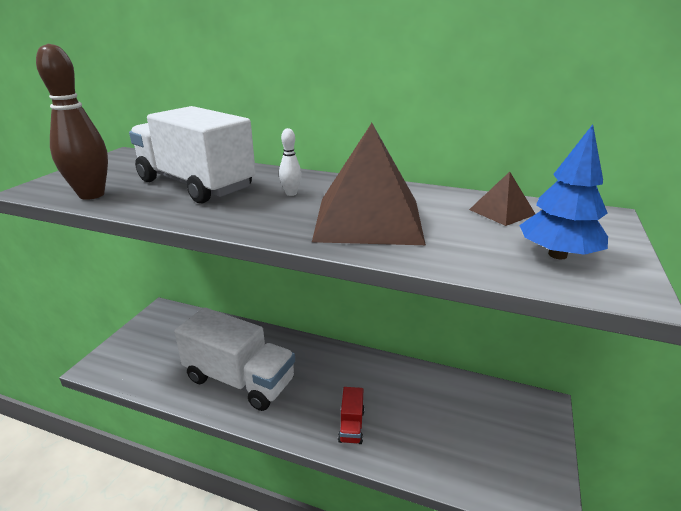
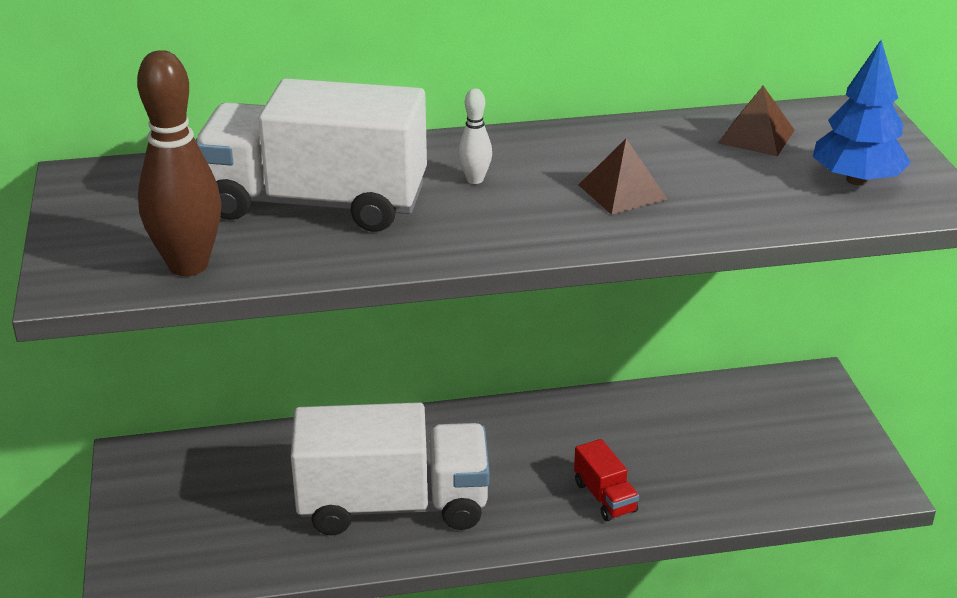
camera: 30 degrees left, 5 degrees up
(368, 219) = (622, 192): brown pyramid -> brown pyramid, size x0.46

